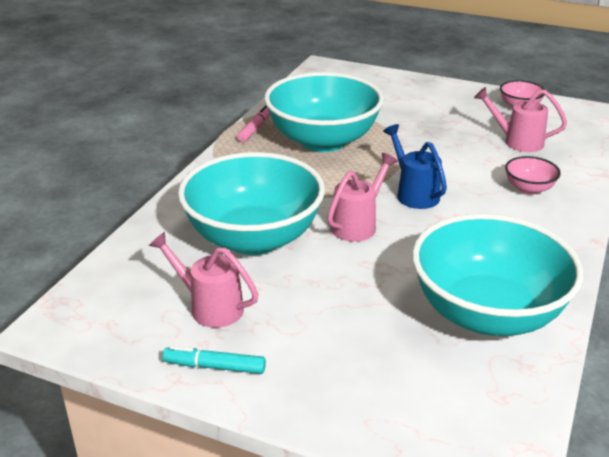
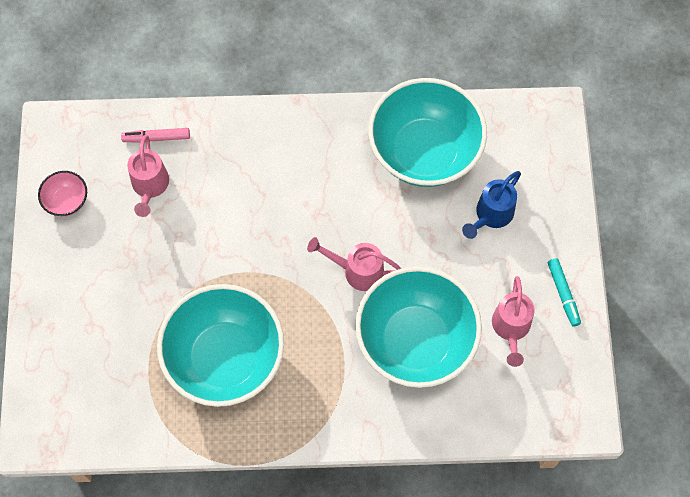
camera: 115 degrees left, 35 degrees up
(255, 129) = (228, 435): pink marker -> pink marker (157, 138)
(414, 193) = (288, 245): blue watering can -> blue watering can (491, 215)
(529, 188) = (237, 160): pink bowl -> none

